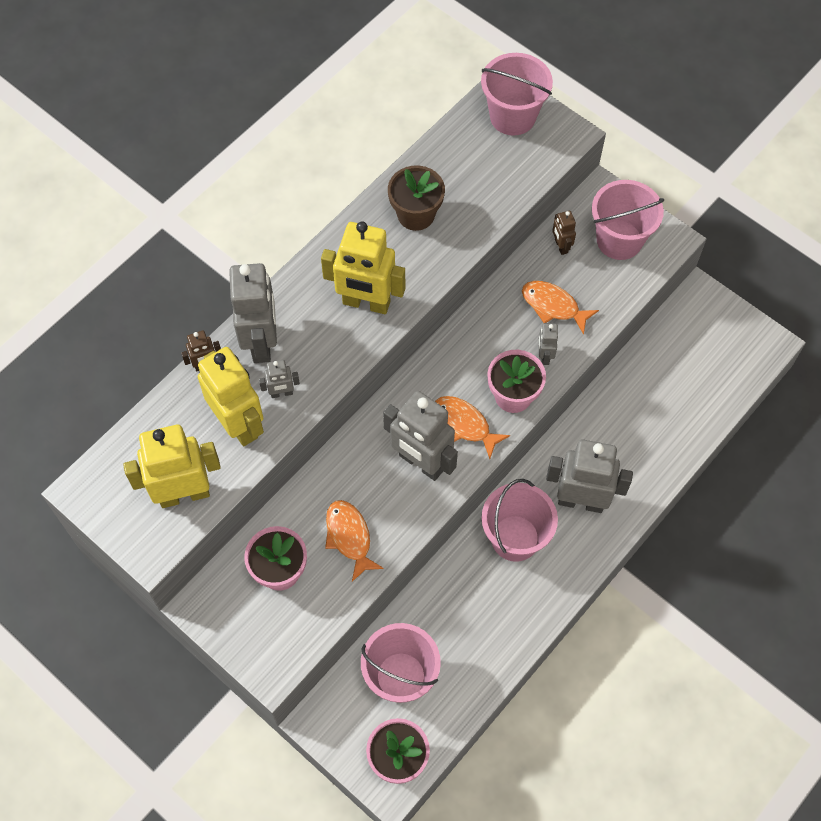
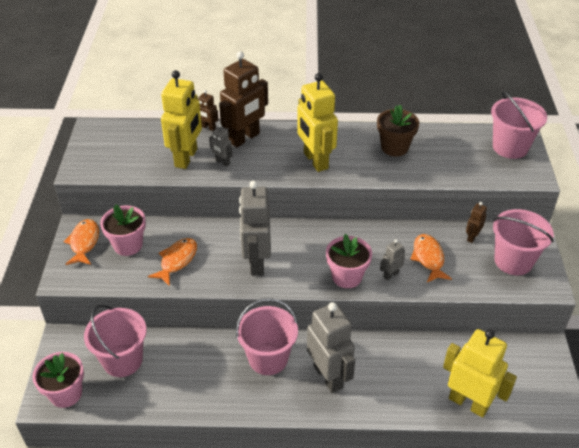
camera: 50 degrees right, 20 degrees down
(184, 494) = (124, 162): yellow robot -> yellow robot (468, 403)
(261, 342) = (244, 138): grey robot -> brown robot
(464, 425) = (302, 266): orange fish -> orange fish (84, 243)

